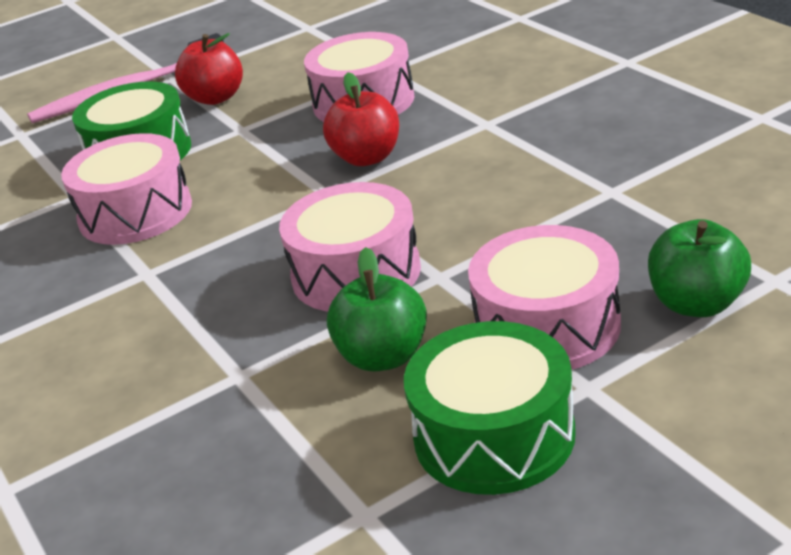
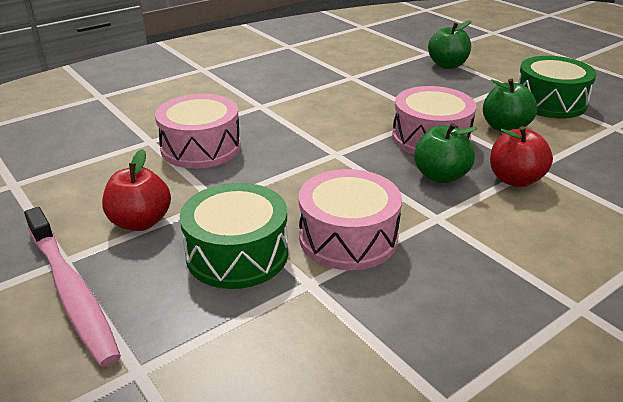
camera: 100 degrees left, 0 degrees up
(241, 279) = (440, 176): none -> green apple
(367, 158) = (291, 142): red apple -> red apple (515, 180)
(547, 326) = (470, 92): pink drum -> none

